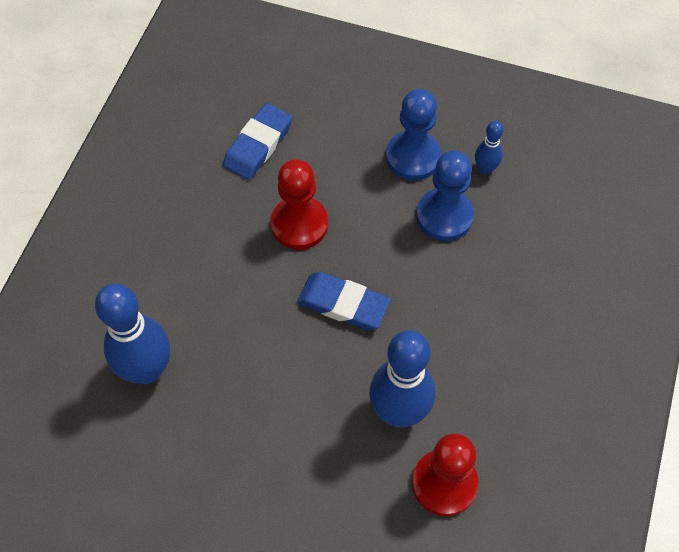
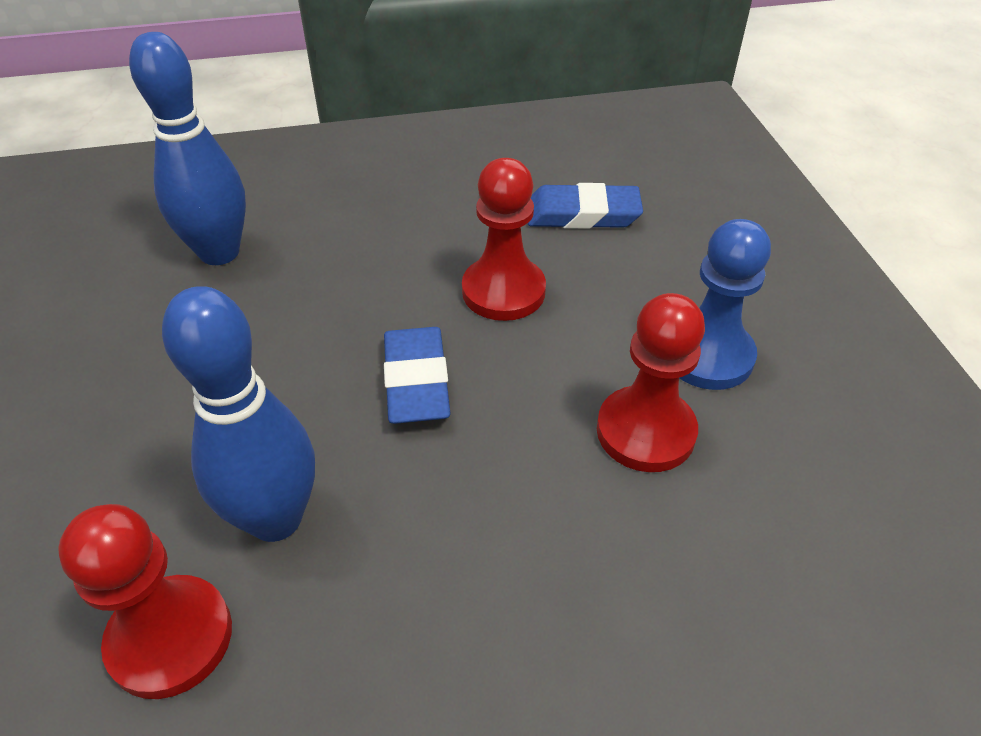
camera: 60 degrees right, 15 degrees down
(444, 216) = (645, 431): blue pawn -> red pawn
(485, 169) = (773, 446): blue bowling pin -> none

